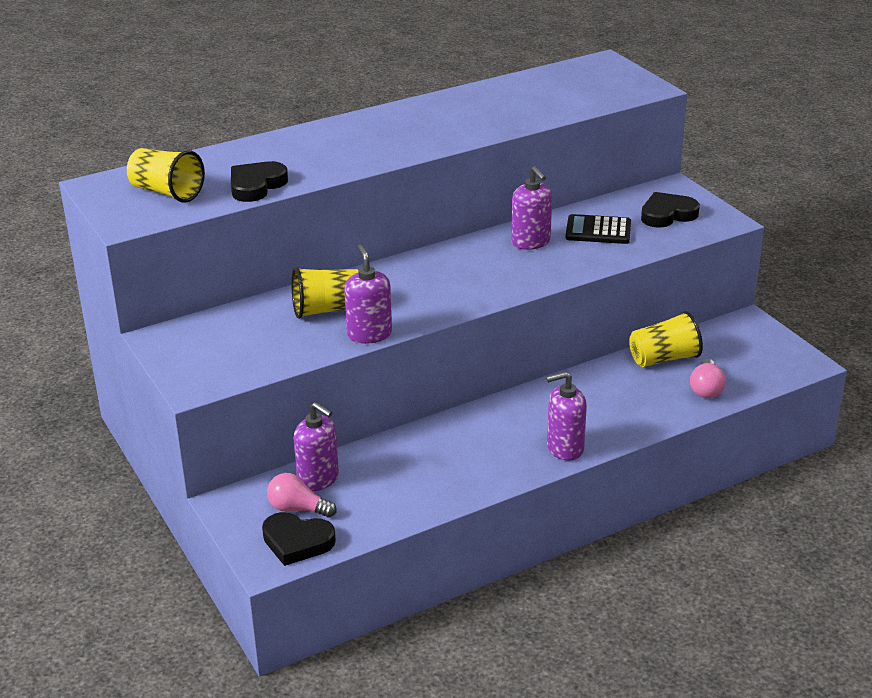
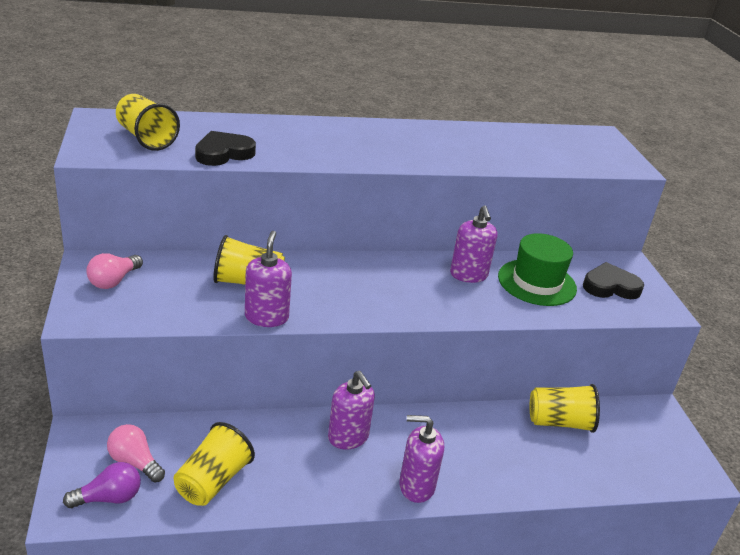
camera: 15 degrees right, 0 degrees up
(297, 542) = (109, 498): black heart -> purple light bulb
(318, 479) = (174, 437): purple soap dispenser -> purple soap dispenser (348, 437)
(380, 501) = (212, 481): none -> yellow cup
(598, 230) = (537, 282): black calculator -> green hat
(706, 389) = (586, 469): pink light bulb -> pink light bulb (114, 281)

